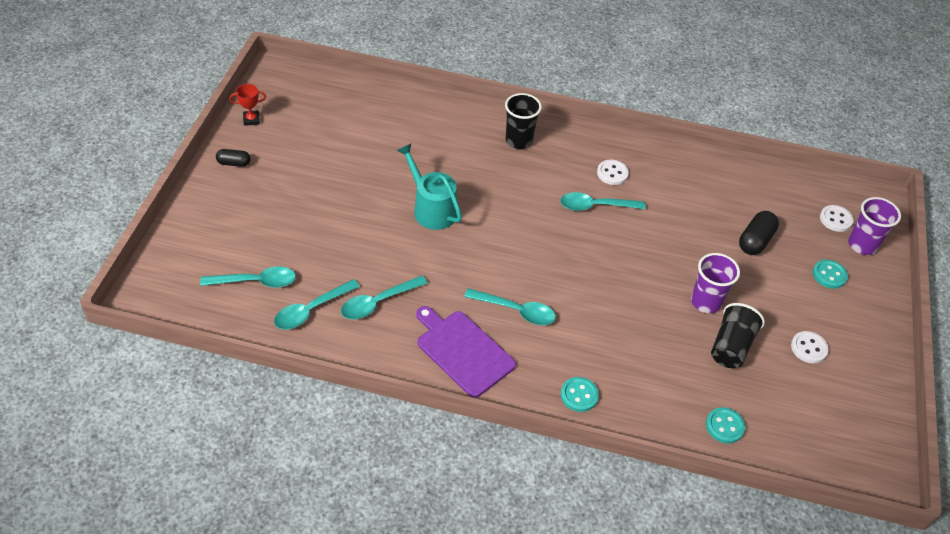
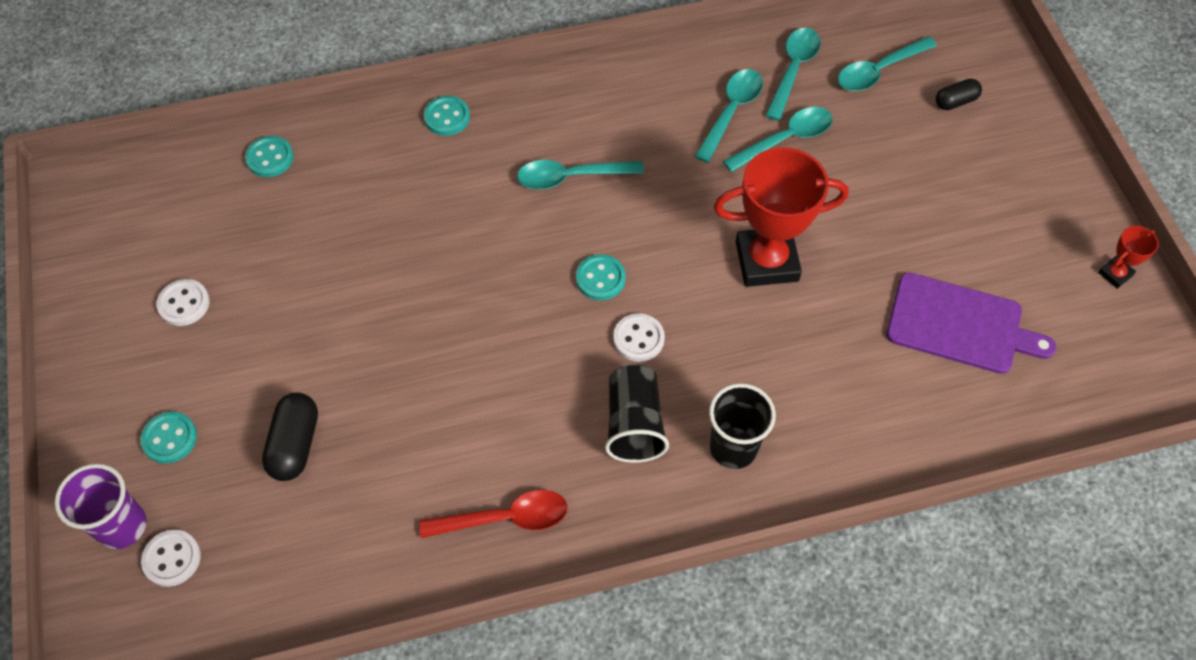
camera: 155 degrees right, 10 degrees up
(234, 163) = (1060, 197): black capsule -> black capsule (955, 101)
(431, 209) = (766, 261): turquoise watering can -> red trophy
(463, 351) = (600, 104): purple cutting board -> purple cutting board (959, 325)
(536, 244) = (600, 278): none -> turquoise button
(596, 206) = (553, 384): turquoise spoon -> turquoise spoon (785, 140)
(612, 173) = (559, 460): white button -> white button (638, 339)
(653, 163) = (504, 518): none -> red spoon
(706, 302) = (339, 305): purple cup -> none
(731, 346) = (288, 257): black cup -> black cup (634, 424)

